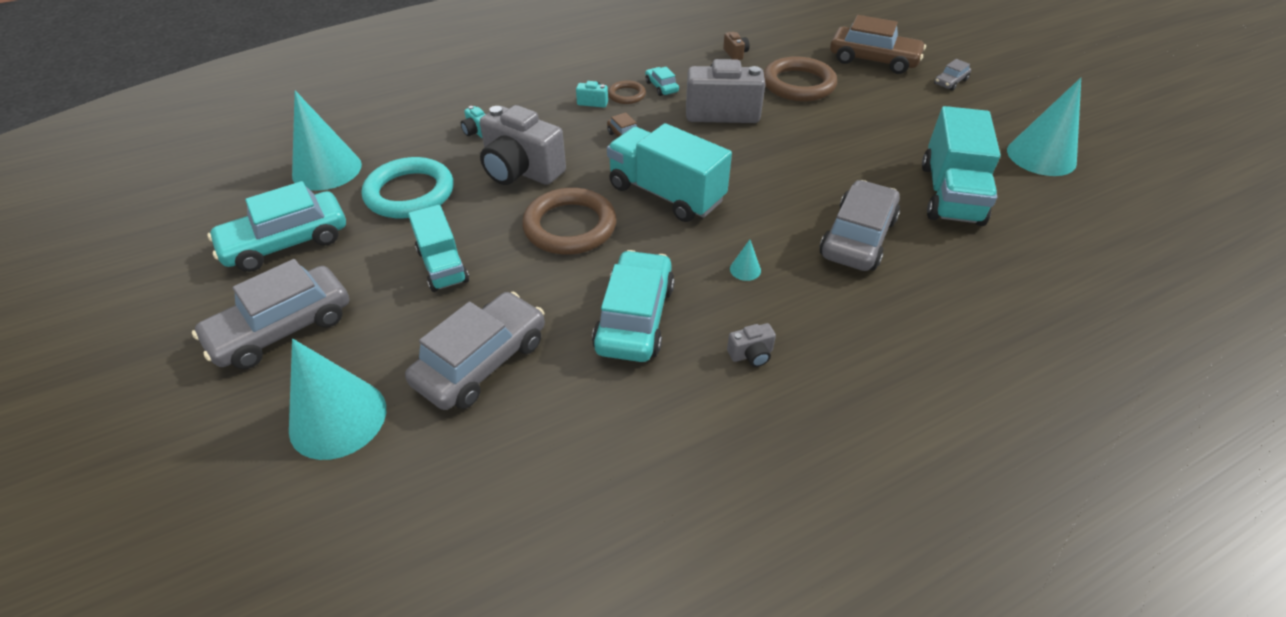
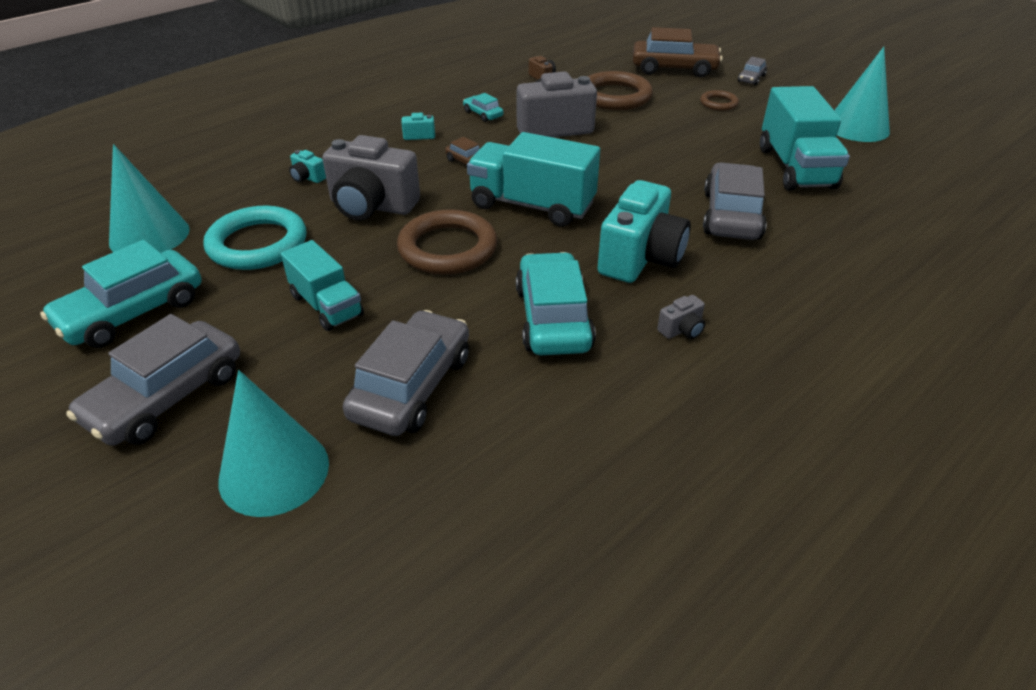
camera: 15 degrees left, 5 degrees down
(626, 95) = (451, 125): brown ring -> brown ring (718, 103)
(745, 269) = (640, 258): turquoise cone -> turquoise camera

